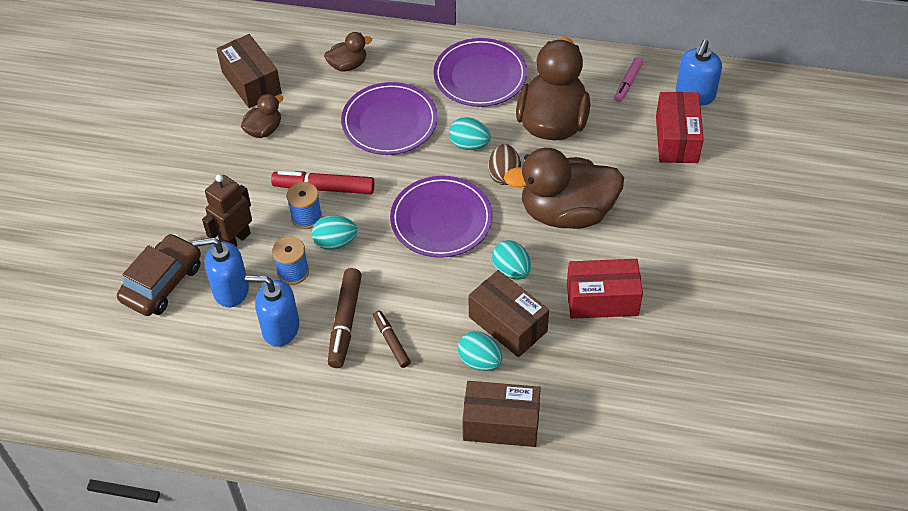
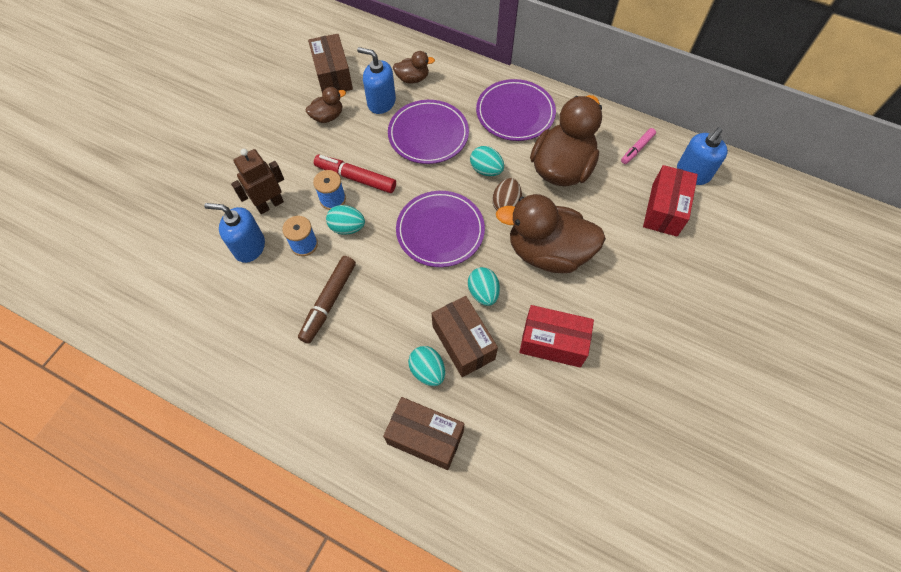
camera: 15 degrees right, 10 degrees up
(162, 283) = (200, 226): brown car -> none
(280, 328) = (275, 292): blue soap dispenser -> blue soap dispenser (381, 102)
(391, 342) = (360, 331): brown marker -> none

